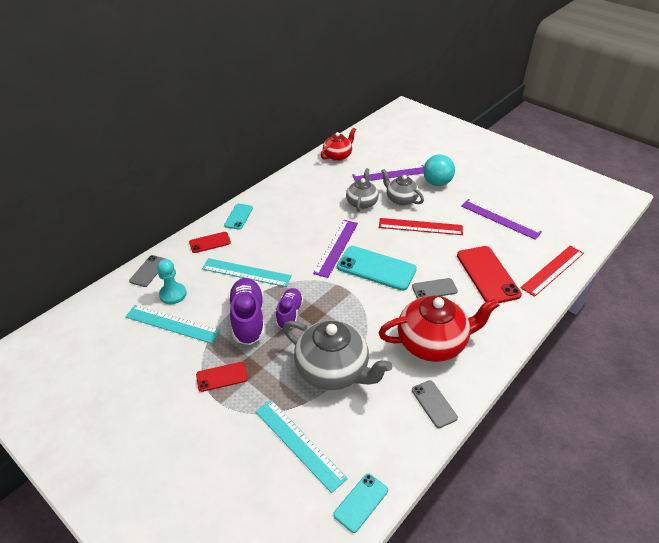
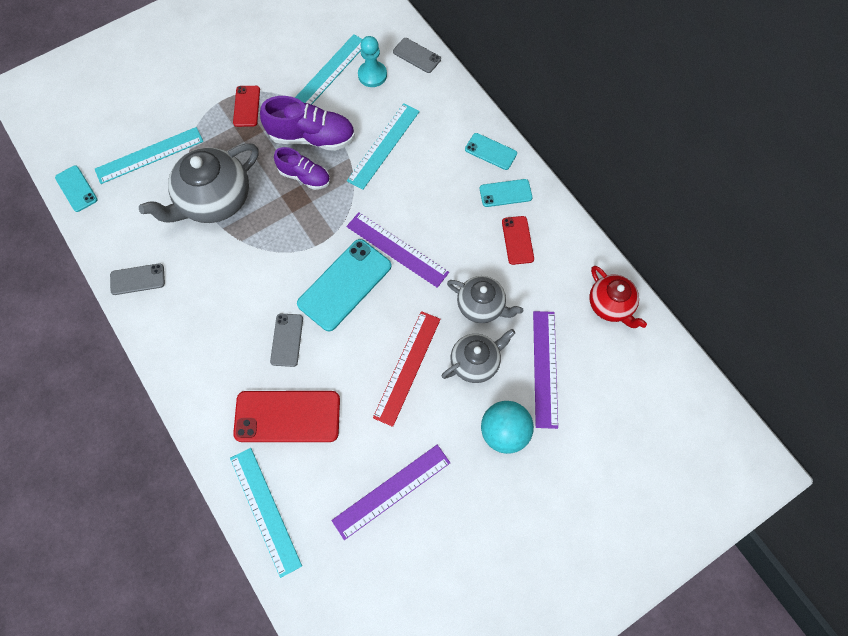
camera: 105 degrees right, 25 degrees up
(210, 242) = (448, 116): red phone -> red phone (517, 240)
(272, 205) = (505, 193): none -> turquoise phone
(432, 343) = (209, 306): red teapot -> none
(552, 270) = (265, 510): red ruler -> turquoise ruler

